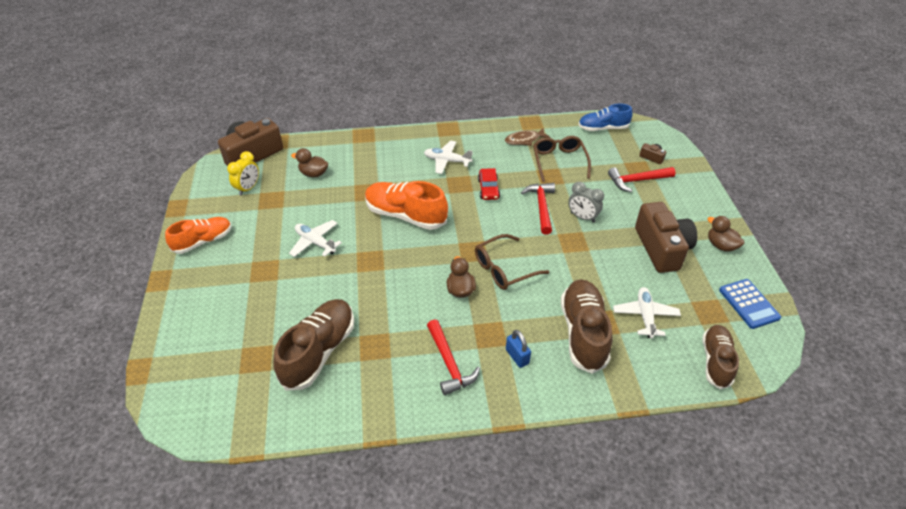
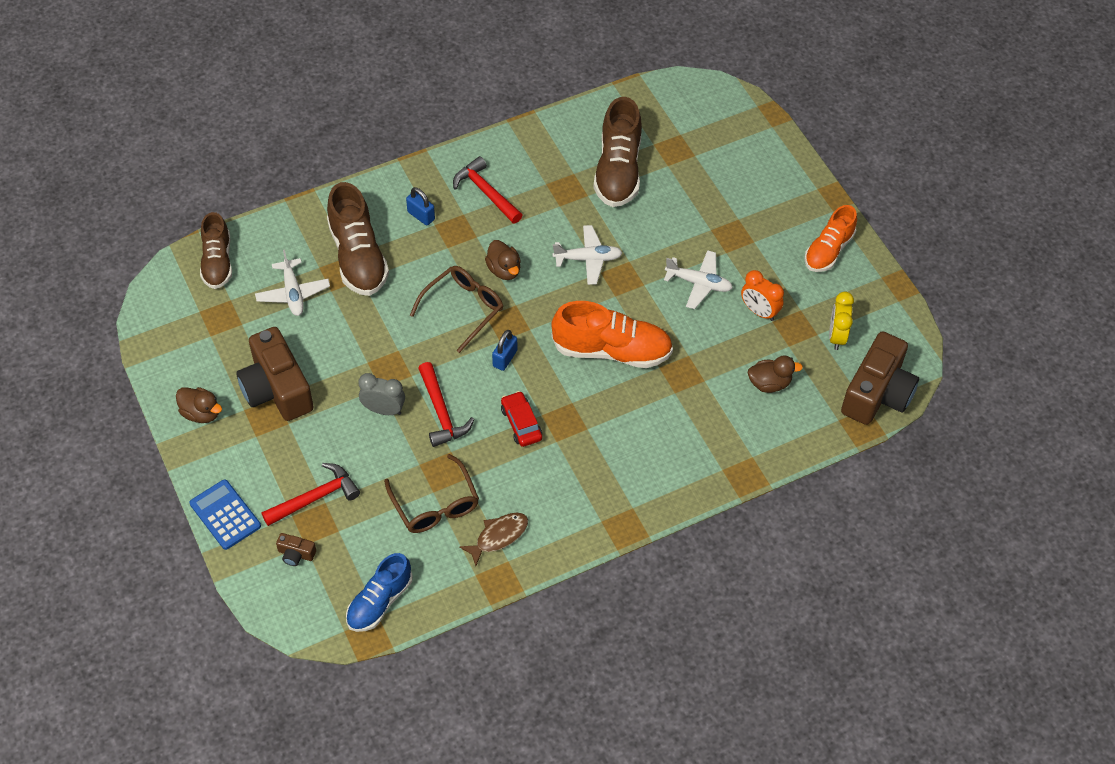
camera: 160 degrees right, 10 degrees up
(287, 214) = (759, 311): none -> orange clock
(447, 161) = (598, 459): white plane -> white plane (588, 259)
(484, 228) = (505, 358): none -> blue padlock
(603, 128) = (379, 602): blue shoe -> blue shoe turned 150 degrees clockwise
(749, 304) = (175, 338): blue calculator -> blue calculator (225, 515)

